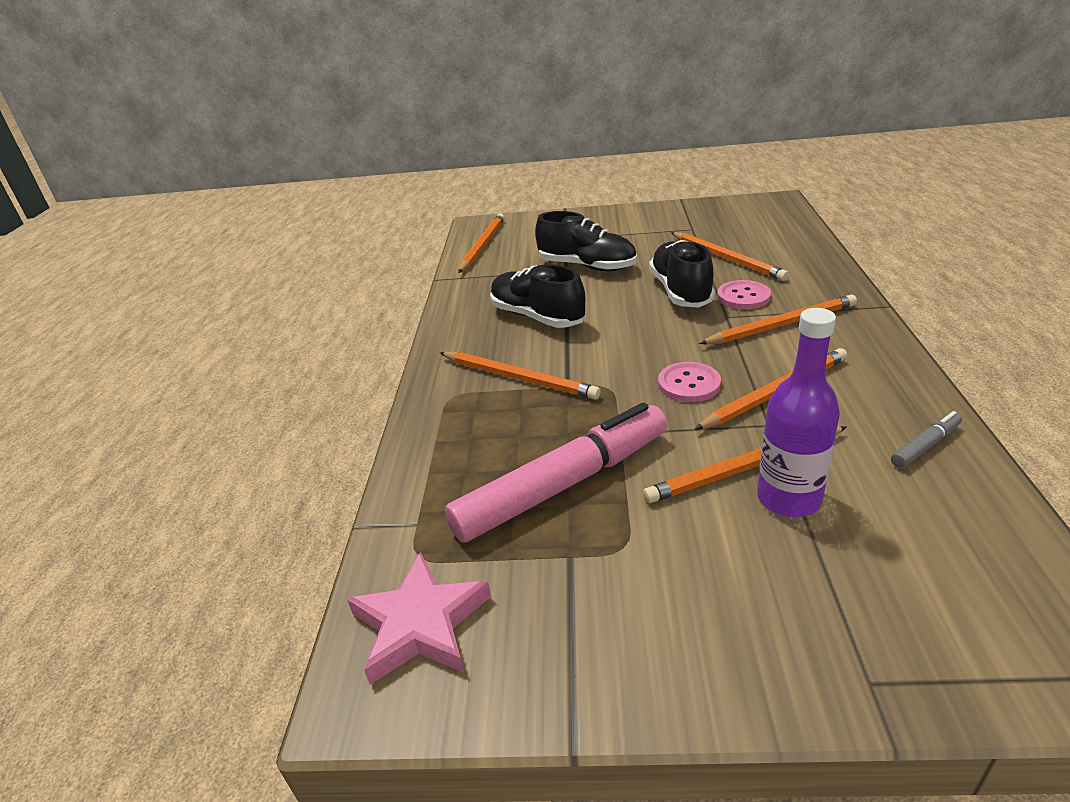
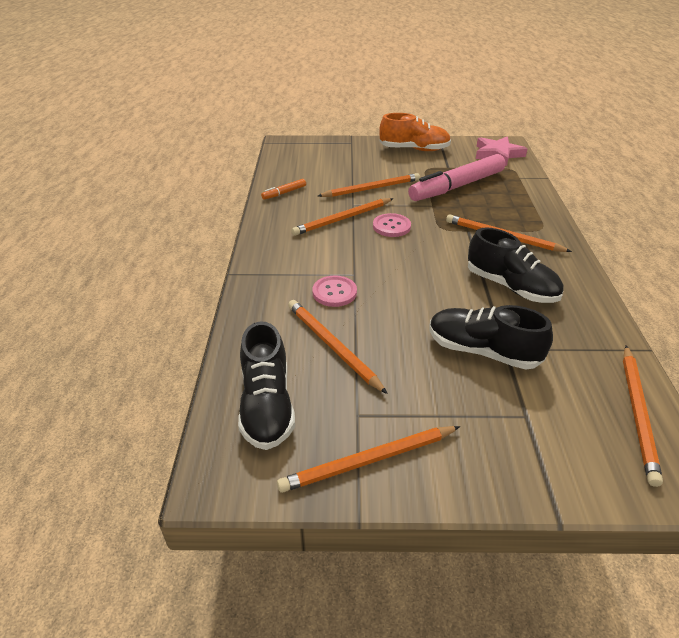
camera: 175 degrees right, 5 degrees up
(657, 642) = (414, 149): none -> orange shoe
(680, 291) = (386, 304): black shoe -> black shoe (267, 405)
(781, 325) = (317, 263): orange pencil -> orange pencil (368, 461)
(788, 498) = (356, 178): purple bottle -> none
(925, 446) = (284, 193): grey marker -> orange marker

